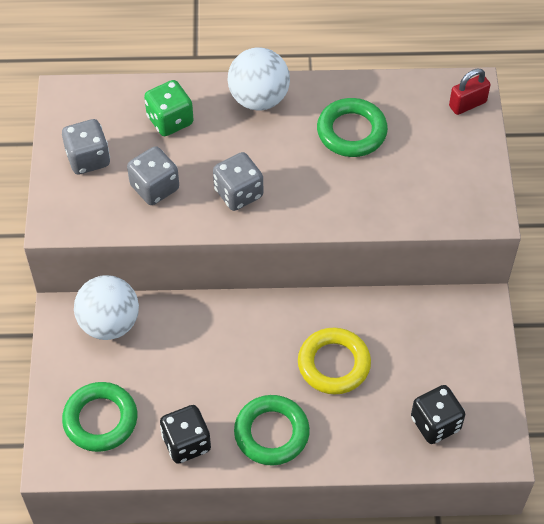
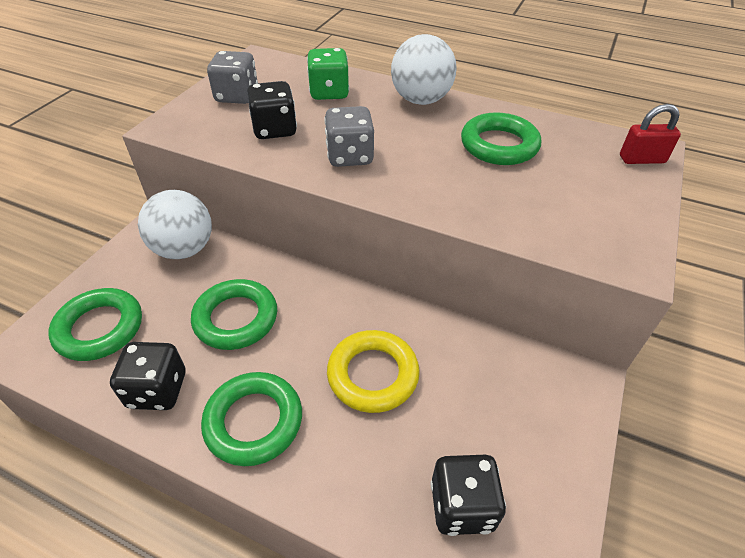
camera: 25 degrees right, 10 degrees down
(154, 187) = (275, 130): grey dice -> black dice
(202, 365) = (236, 318): none -> green ring

